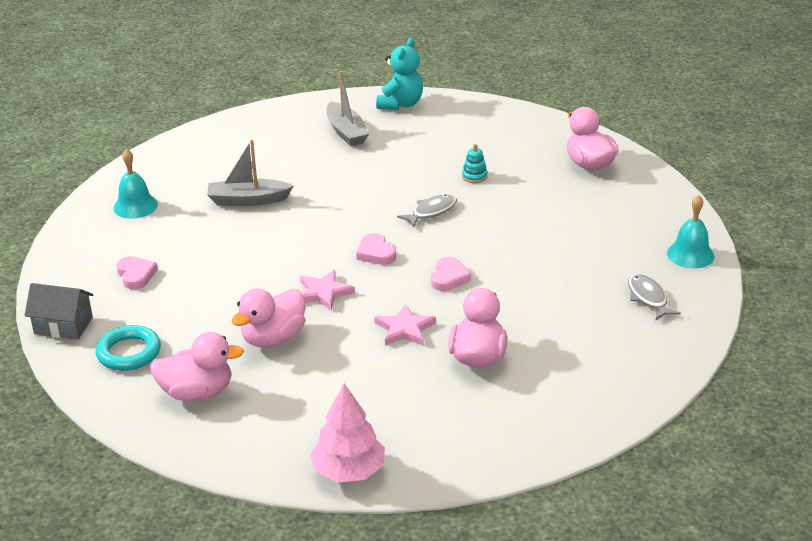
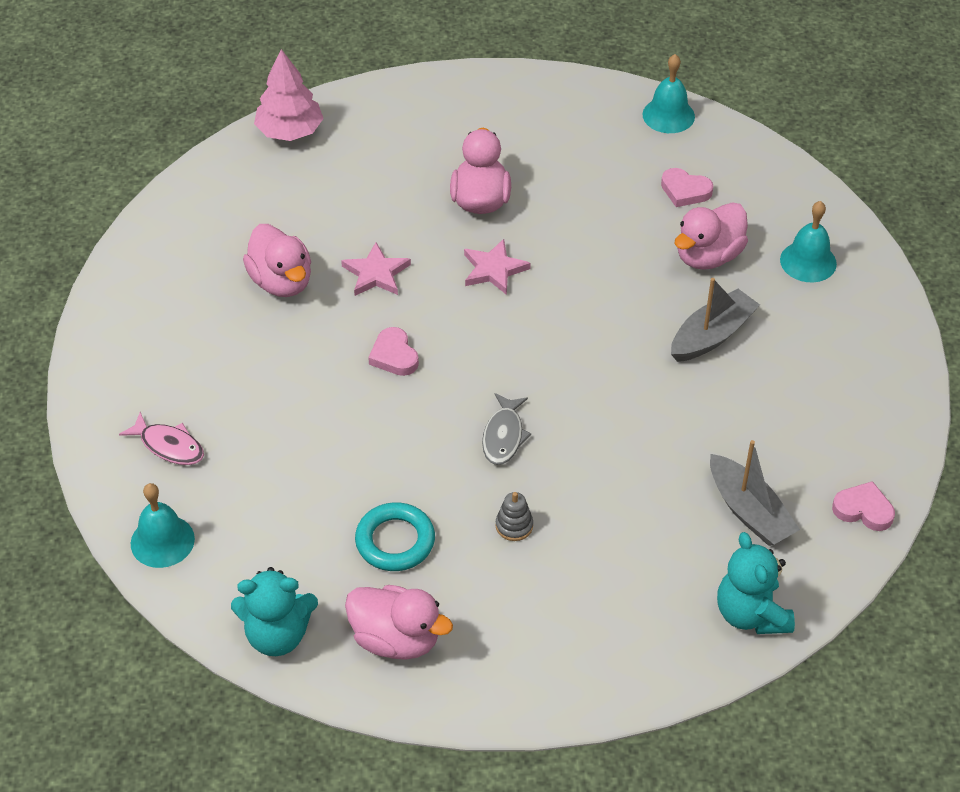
camera: 140 degrees right, 15 degrees up
(63, 326) = (668, 115): grey house -> turquoise bell
(129, 353) = (580, 124): turquoise ring -> turquoise ring (395, 541)
(197, 392) = (480, 124): pink duck -> pink duck (708, 256)
(346, 132) = (749, 511): grey boat -> grey boat turned 150 degrees counterclockwise
(376, 253) = (499, 344): pink heart -> pink heart (863, 510)
(474, 176) = (514, 526): turquoise stacking toy -> grey stacking toy
(648, 298) = (169, 446): grey fish -> pink fish
(653, 190) = (277, 635): none -> turquoise teddy bear

